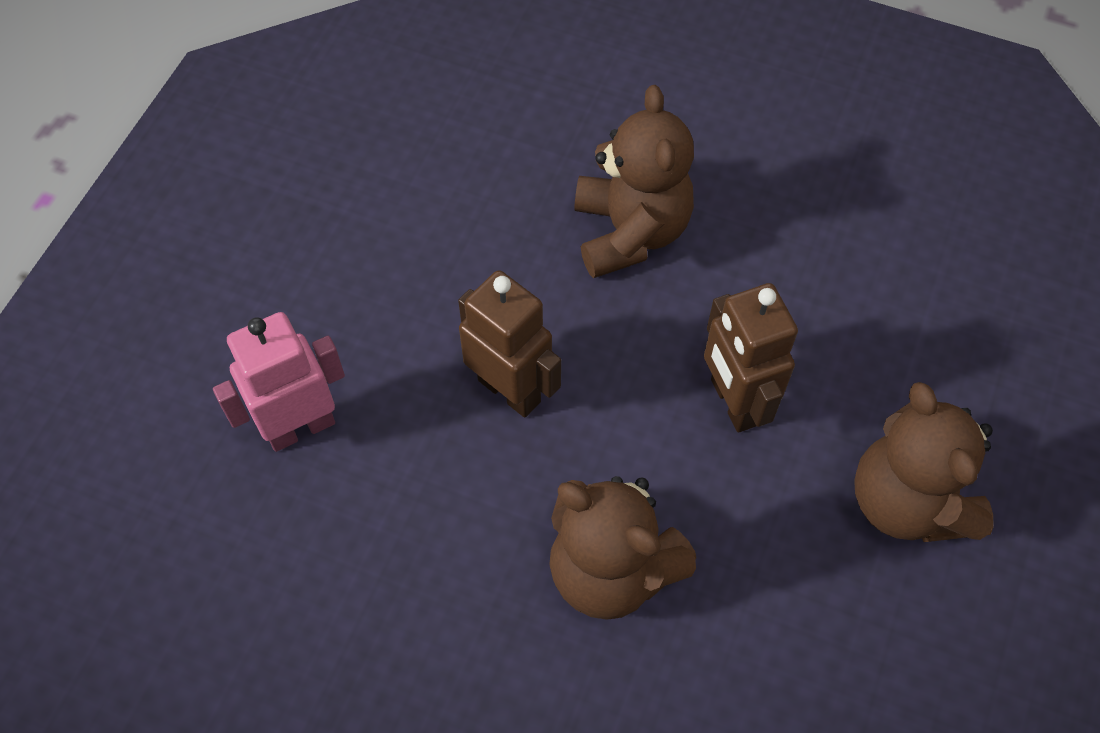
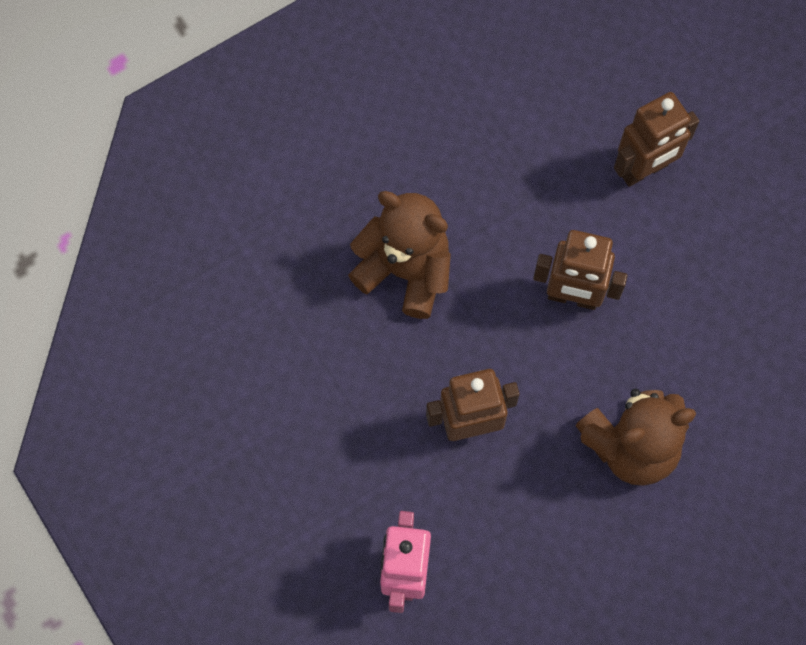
camera: 55 degrees left, 10 degrees up
(907, 502) = (703, 248): brown teddy bear -> none
(940, 384) = (644, 170): none -> brown robot

